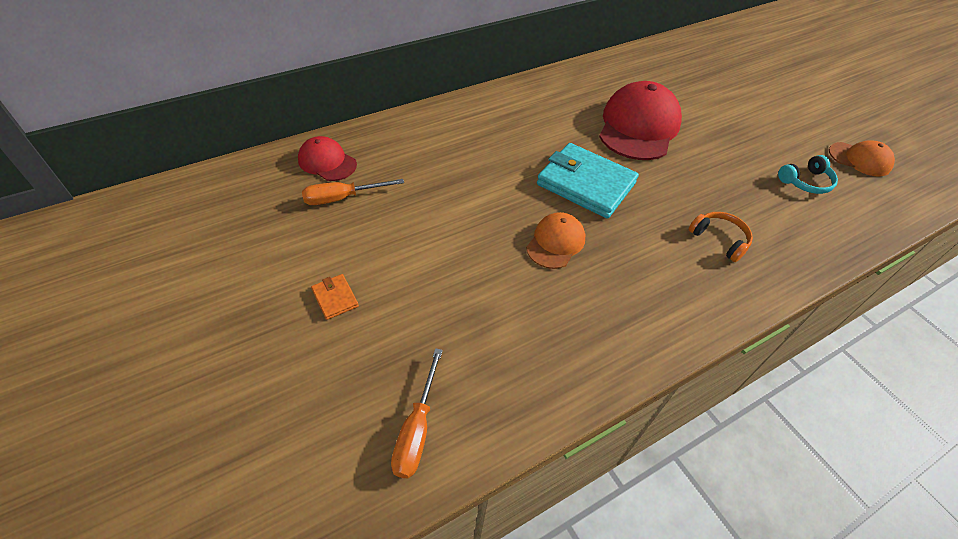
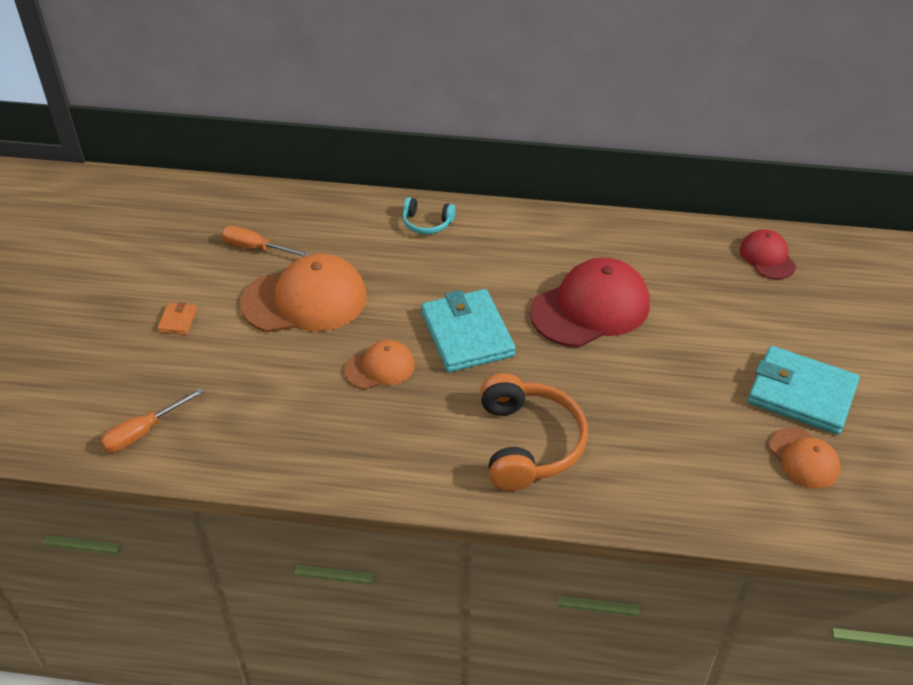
camera: 40 degrees right, 5 degrees down
(327, 162) = (274, 212): red cap -> red cap (767, 257)
(434, 220) = (305, 300): none -> orange cap
(719, 239) = (529, 443): orange headphones -> orange headphones, size x1.93
(806, 182) = (699, 445): turquoise headphones -> turquoise headphones (427, 223)
(808, 122) = (801, 394): none -> turquoise wallet

